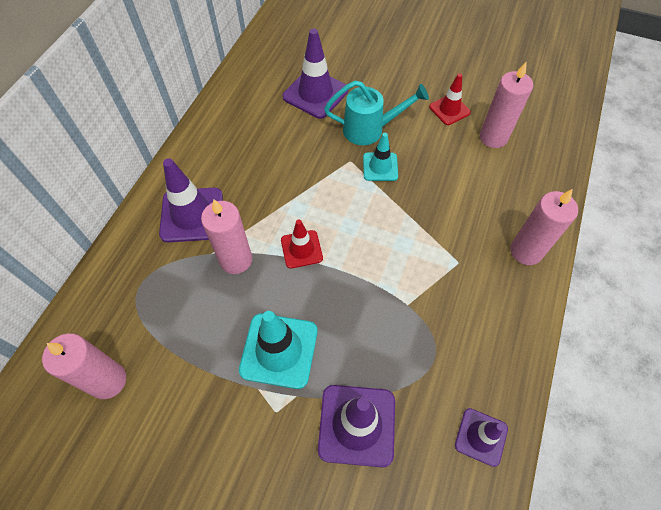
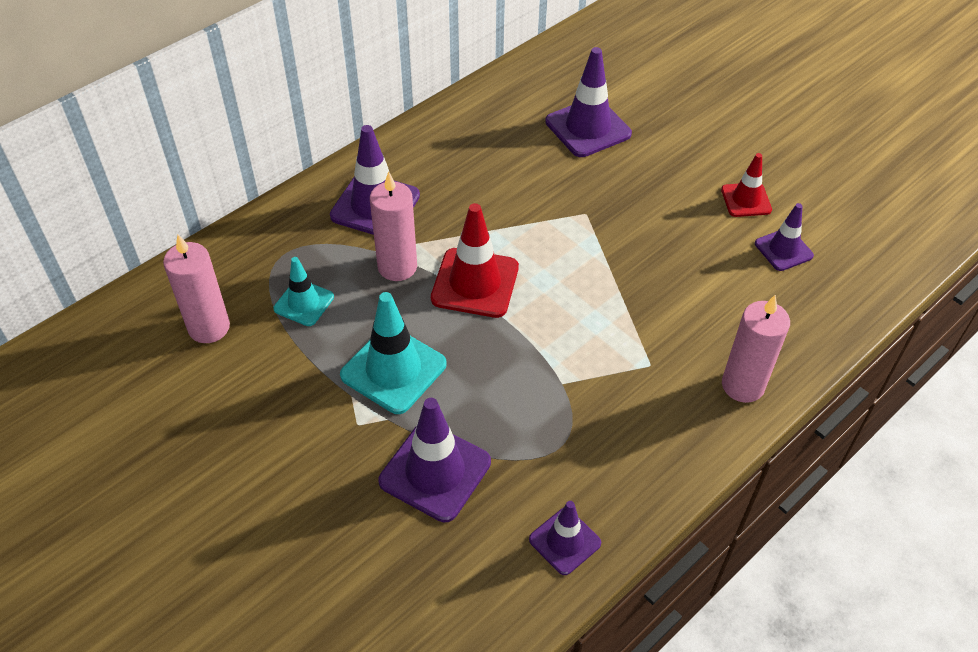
camera: 25 degrees right, 10 degrees down
(301, 249) = (475, 283): red traffic cone -> red traffic cone, size x1.66
(370, 129) = (630, 188): turquoise watering can -> none
(380, 167) = (618, 232): turquoise traffic cone -> turquoise traffic cone (304, 303)
(493, 137) = (783, 250): pink candle -> purple traffic cone

